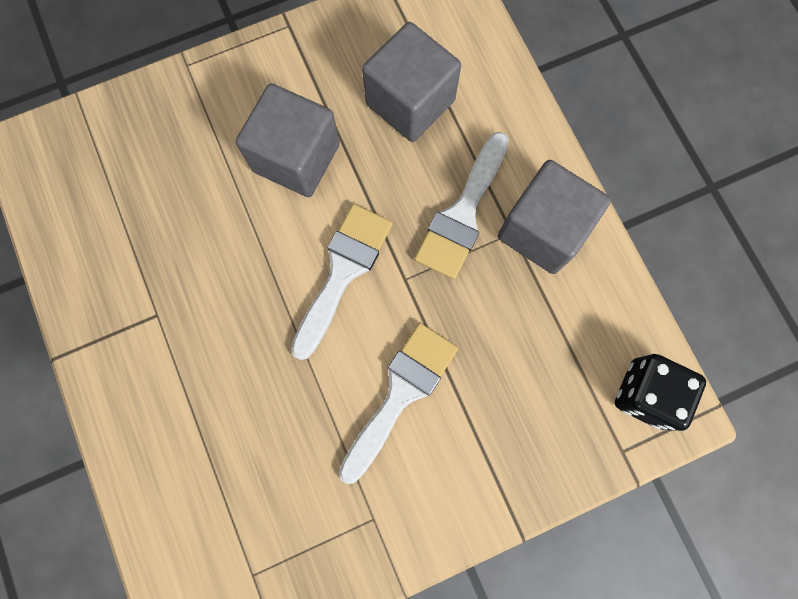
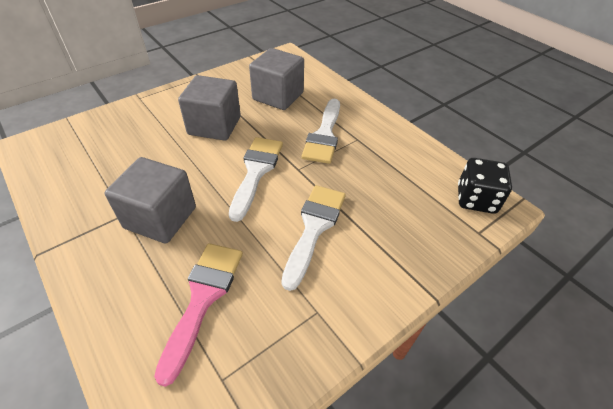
camera: 15 degrees left, 30 degrees down
(244, 469) = (203, 298): none -> pink brush
(542, 230) = (375, 135): grey cube -> grey cube (160, 217)

